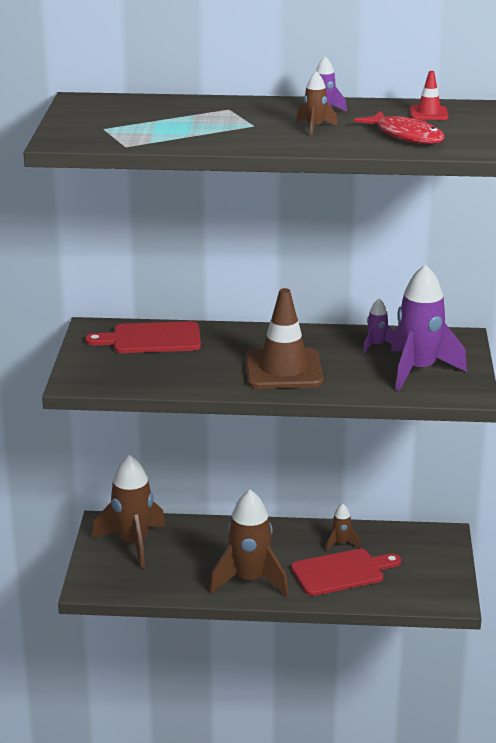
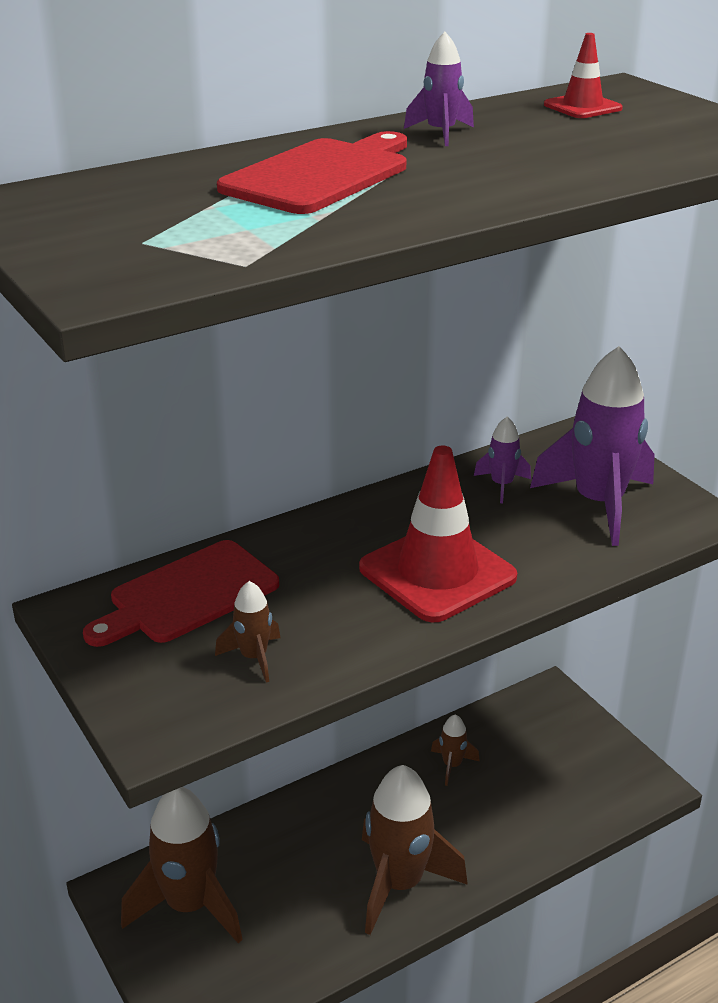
camera: 35 degrees left, 5 degrees up
(283, 370) = (437, 573): brown traffic cone -> red traffic cone
(315, 127) = (482, 160): brown rocket -> brown rocket (254, 657)
(341, 572) = (494, 809): red cutting board -> red cutting board (320, 175)
(406, 136) = (628, 143): red fish -> none

